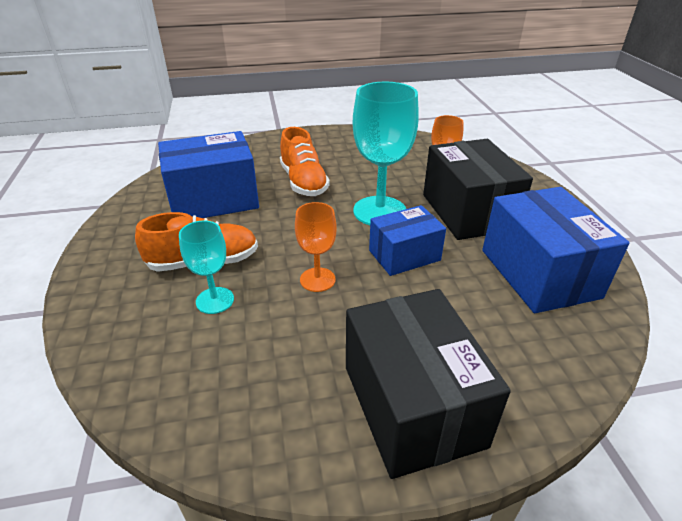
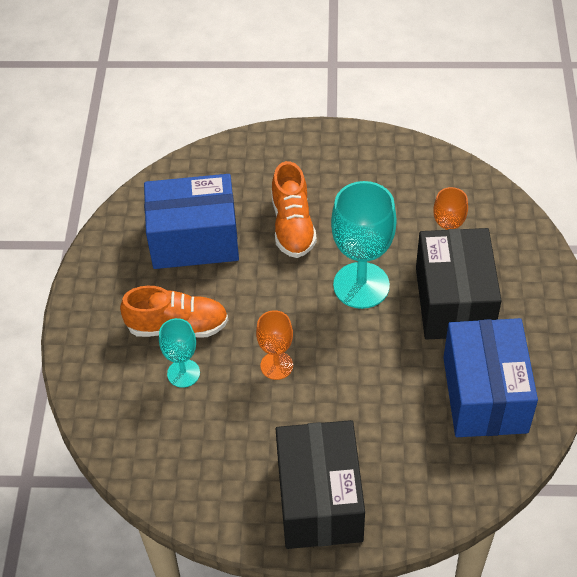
camera: 15 degrees right, 15 degrees up
(404, 255) = (365, 350): blue box -> none

